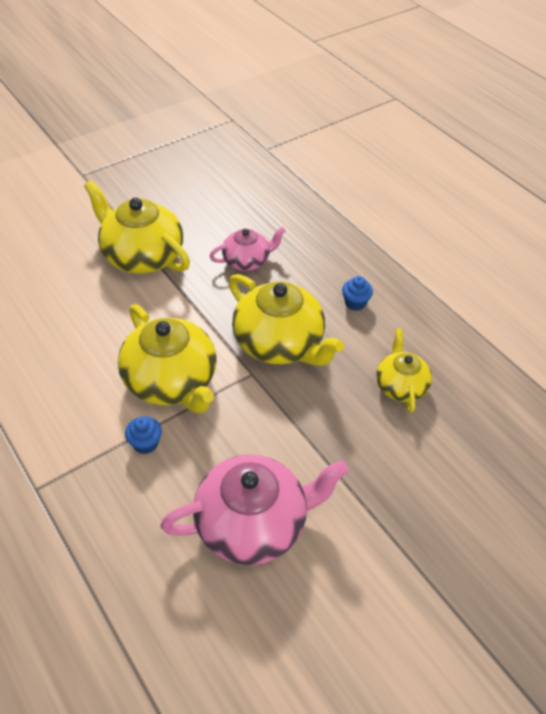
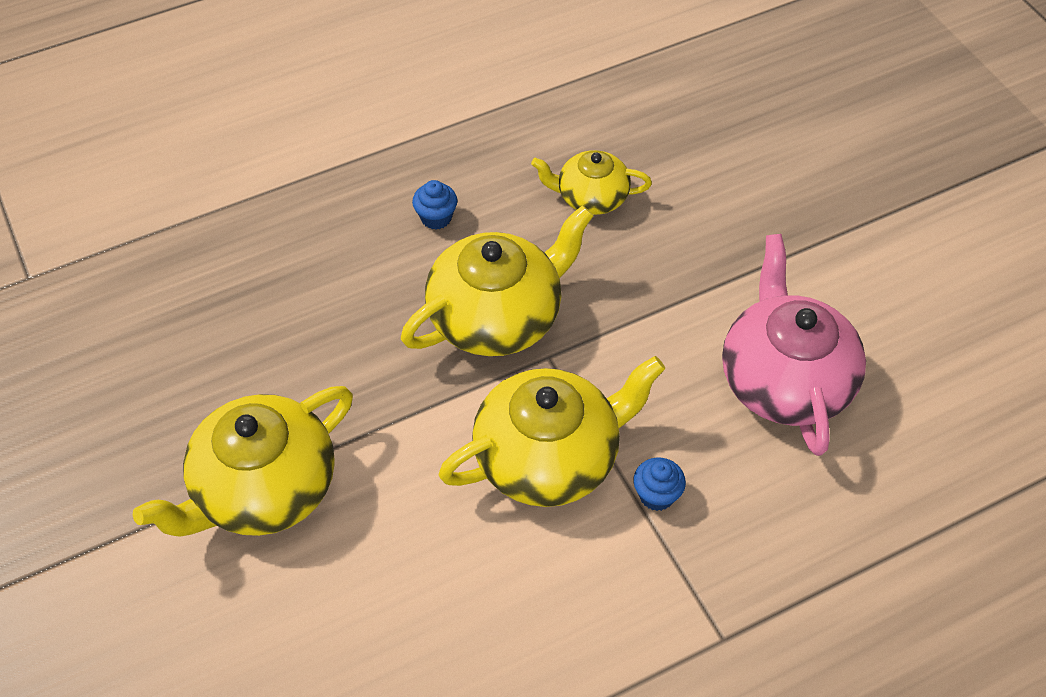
camera: 80 degrees left, 5 degrees up
(247, 261) = (316, 338): pink teapot -> none

